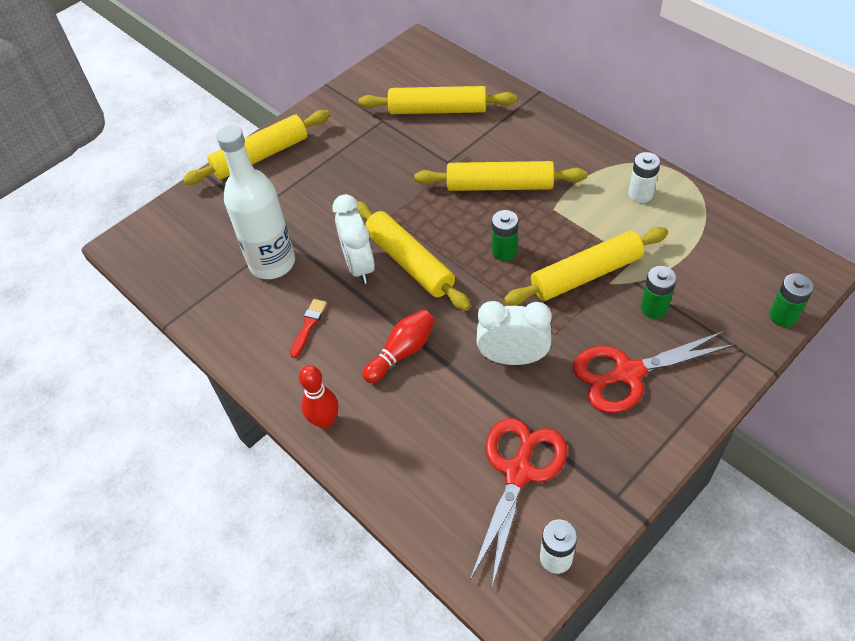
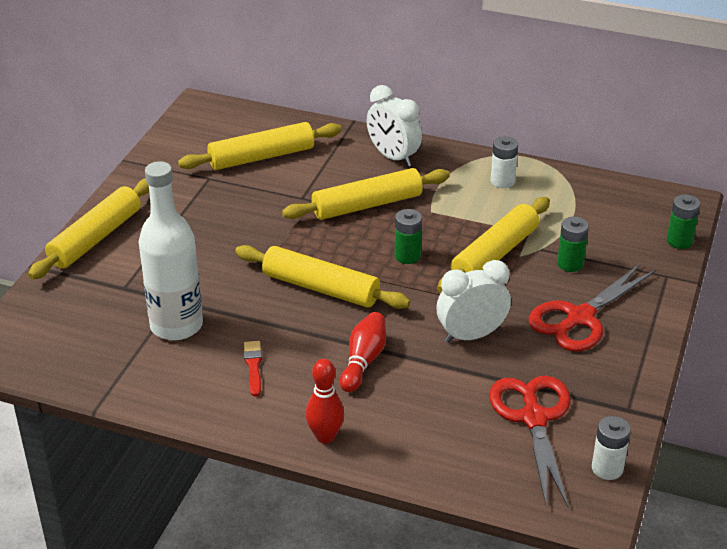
camera: 30 degrees left, 15 degrees down
(359, 265) = (271, 304): white clock -> white clock (393, 157)

